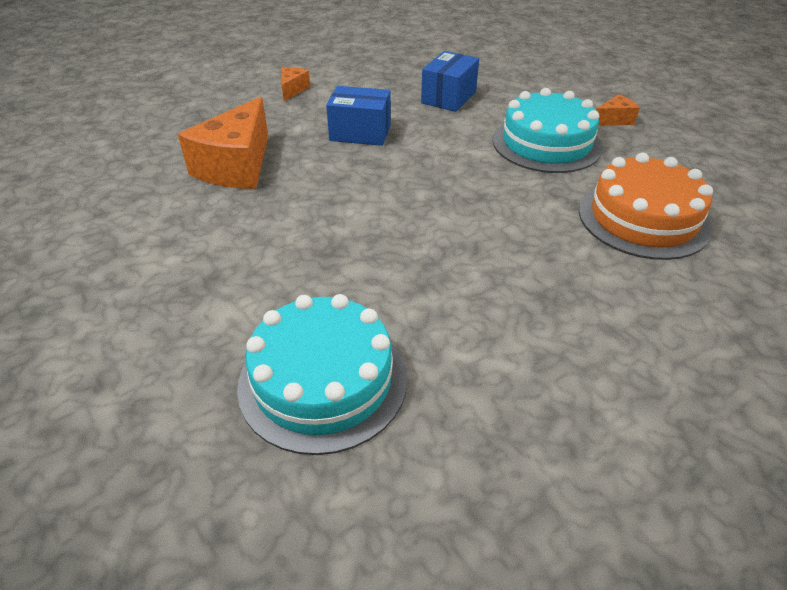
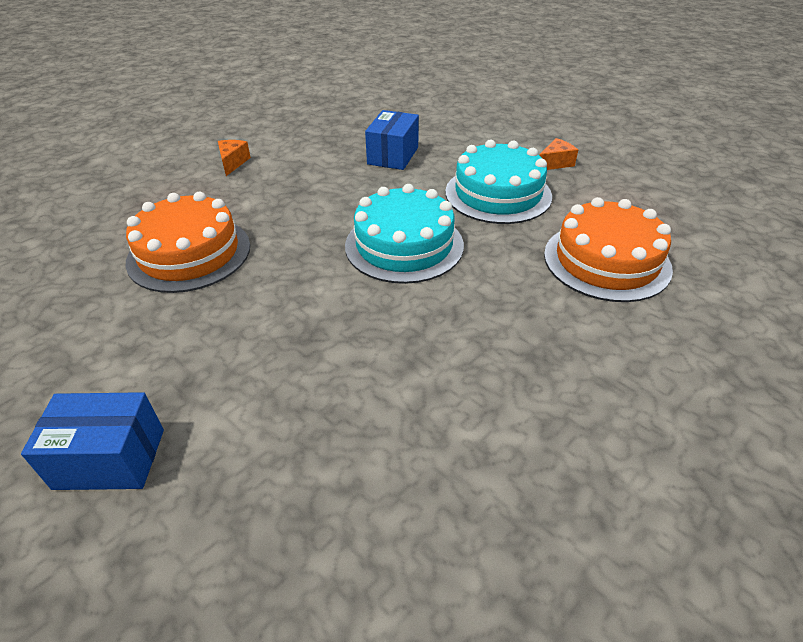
camera: 10 degrees left, 0 degrees up
(236, 166) = (189, 253): orange cheese -> orange cake
(323, 380) = (331, 487): turquoise cake -> turquoise cake (404, 245)
(360, 133) = (312, 202): blue box -> blue box (110, 459)

